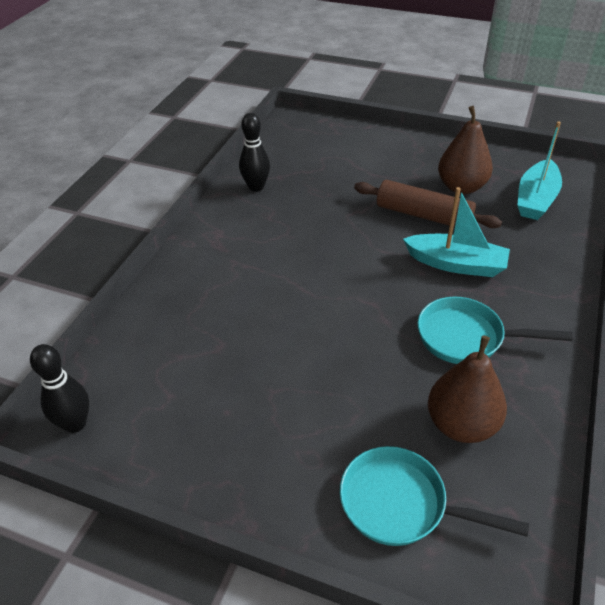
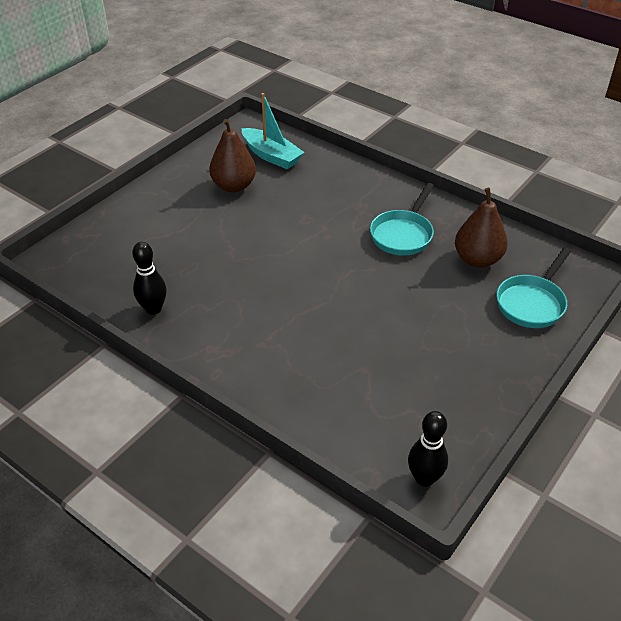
camera: 75 degrees left, 0 degrees up
(423, 215) = (259, 216): brown rolling pin -> none
(456, 264) = (326, 217): turquoise boat -> none

